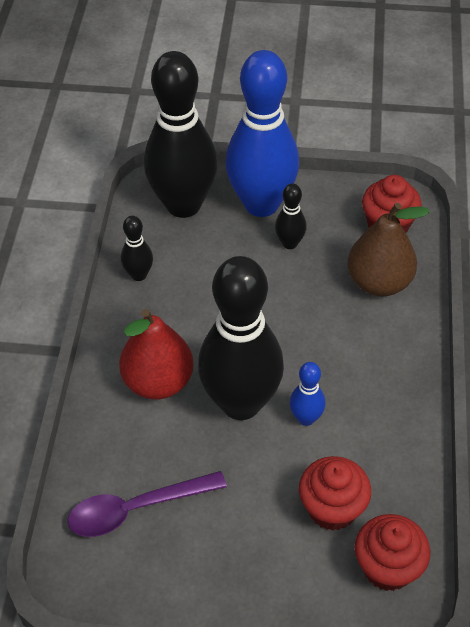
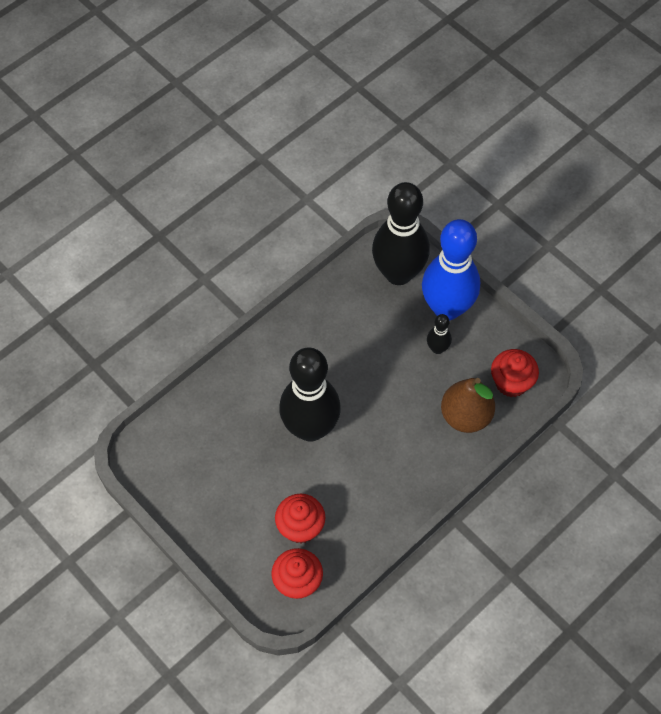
camera: 40 degrees right, 10 degrees up
(136, 508) = (200, 444): purple spoon -> none
(139, 275) = (328, 302): black bowling pin -> none
(158, 382) = (277, 379): red pear -> none
(306, 418) = (337, 466): blue bowling pin -> none

